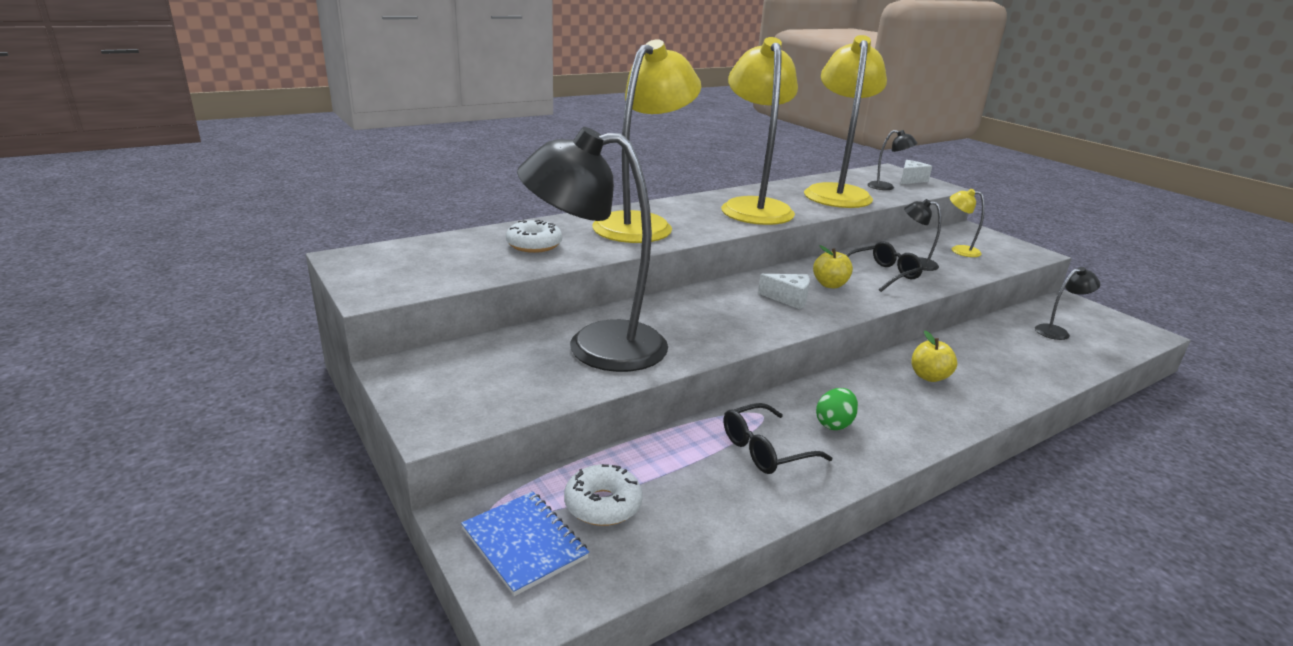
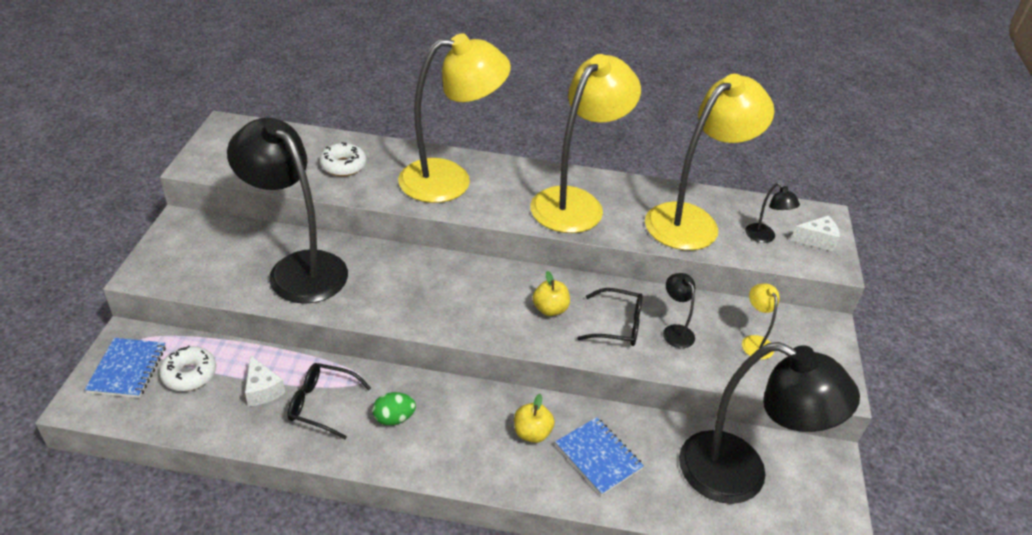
camera: 40 degrees right, 15 degrees up
(789, 299) = (491, 303): white cheese -> white cheese (262, 390)
(986, 366) = (598, 457): none -> blue notebook
(1057, 332) = (740, 475): black lamp -> black lamp, size x2.47

